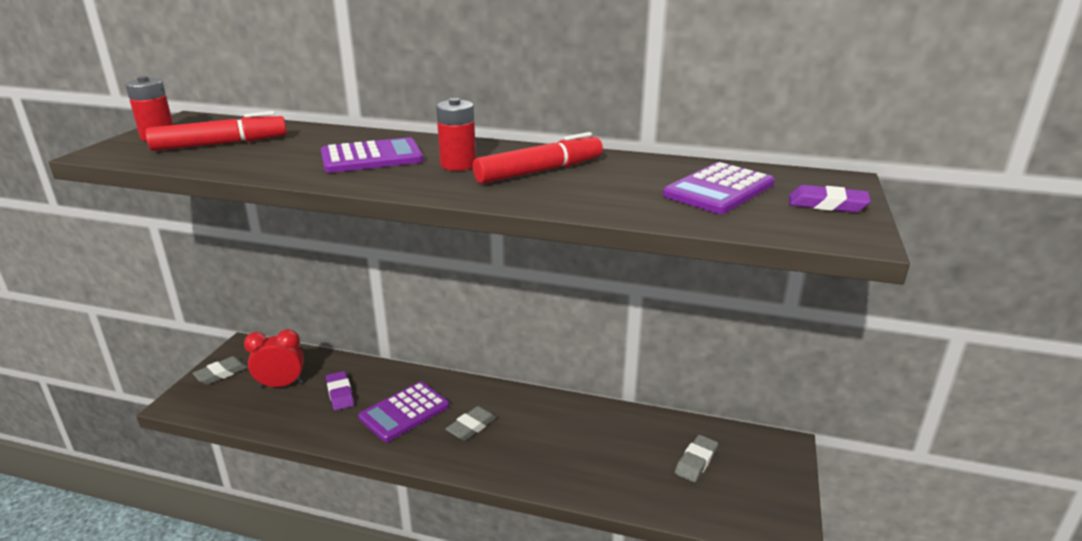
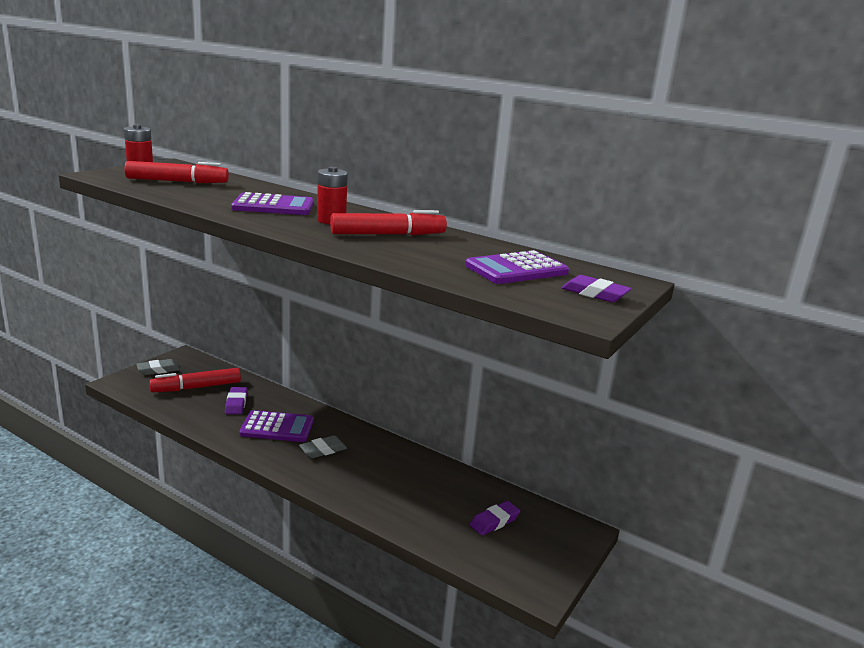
camera: 15 degrees right, 5 degrees down
(281, 385) = (196, 387): red clock -> red marker
(404, 412) = (277, 427): purple calculator -> purple calculator turned 150 degrees counterclockwise
(696, 461) = (494, 521): grey eraser -> purple eraser

